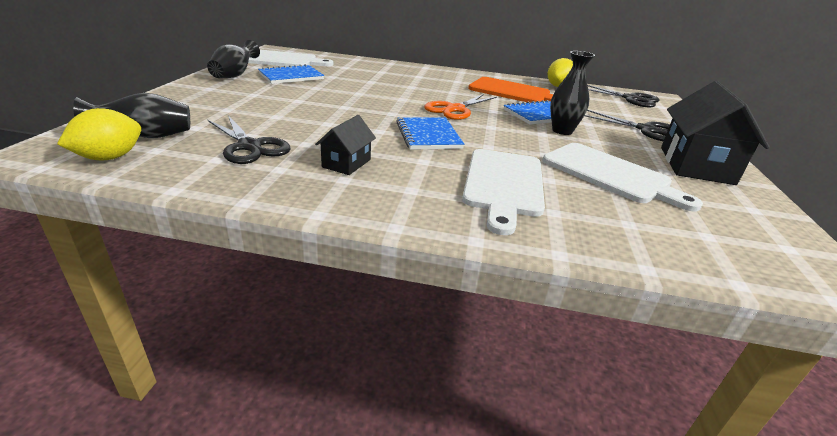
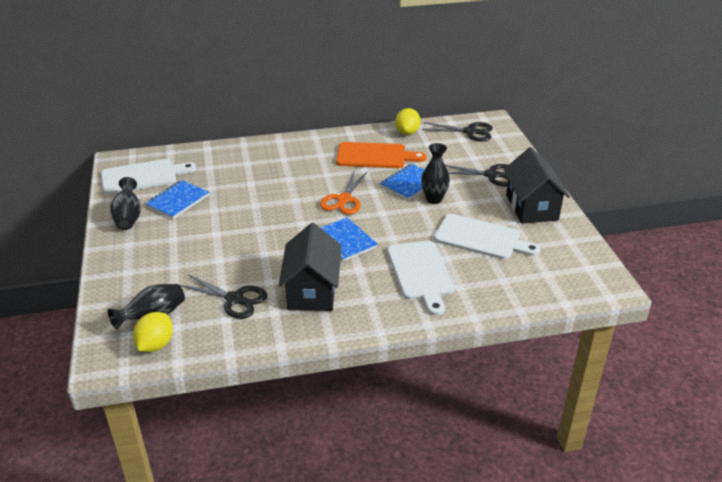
camera: 20 degrees left, 5 degrees up
(346, 163) = (312, 291): black house -> black house, size x1.93

